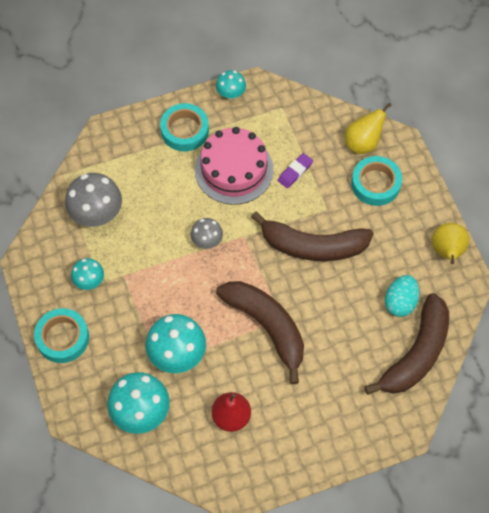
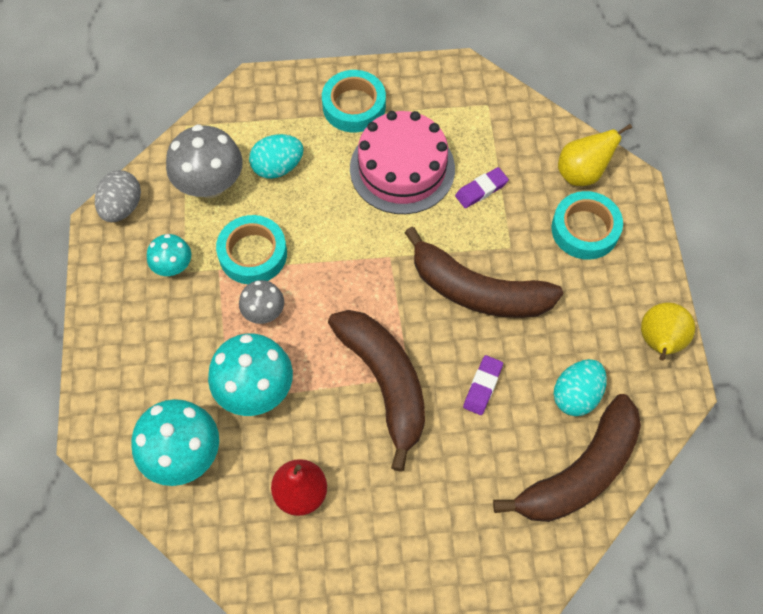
camera: 15 degrees right, 0 degrees up
(37, 247) = (122, 207): none -> grey egg
(62, 338) = (115, 331): turquoise tape -> turquoise tape (253, 254)
(143, 190) = (278, 167): none -> turquoise egg
(207, 241) = (340, 251): grey mushroom -> grey mushroom (264, 312)
(231, 94) = (426, 74): turquoise mushroom -> none
(335, 312) = (482, 386): none -> purple eraser

